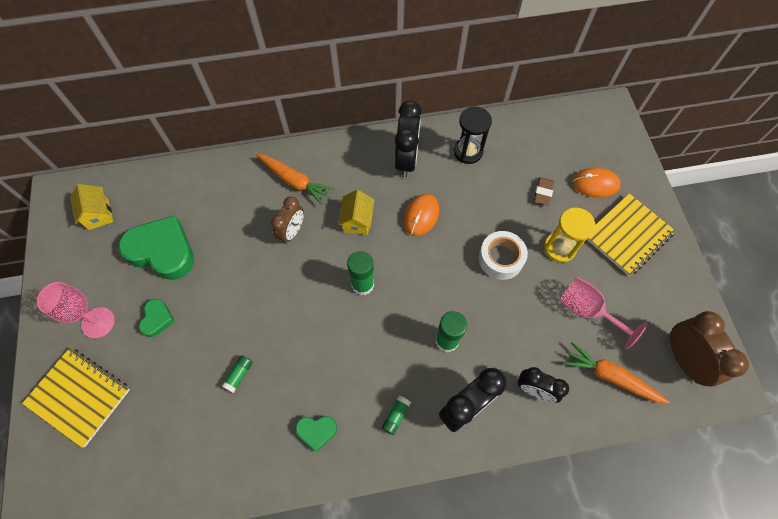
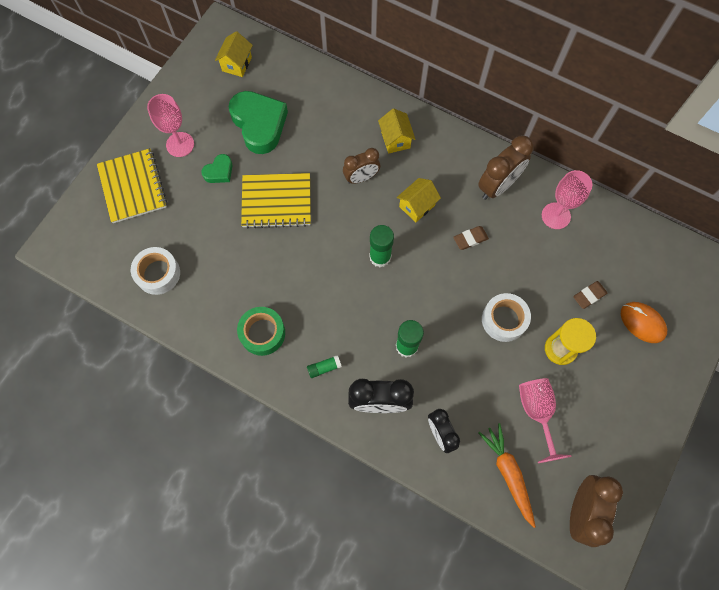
camera: 40 degrees right, 5 degrees up
(171, 458) = (158, 273): none -> white tape
(239, 375) = (242, 253): green glue stick -> none
(295, 181) = (395, 139): orange carrot -> yellow house
(316, 431) = (262, 333): green heart -> green tape
(406, 160) = (498, 186): black clock -> brown clock
(421, 215) = (470, 239): orange mouse -> brown eraser
(468, 152) = (556, 216): black hourglass -> pink goblet
(628, 235) = (629, 384): yellow notebook -> yellow notebook (276, 202)

